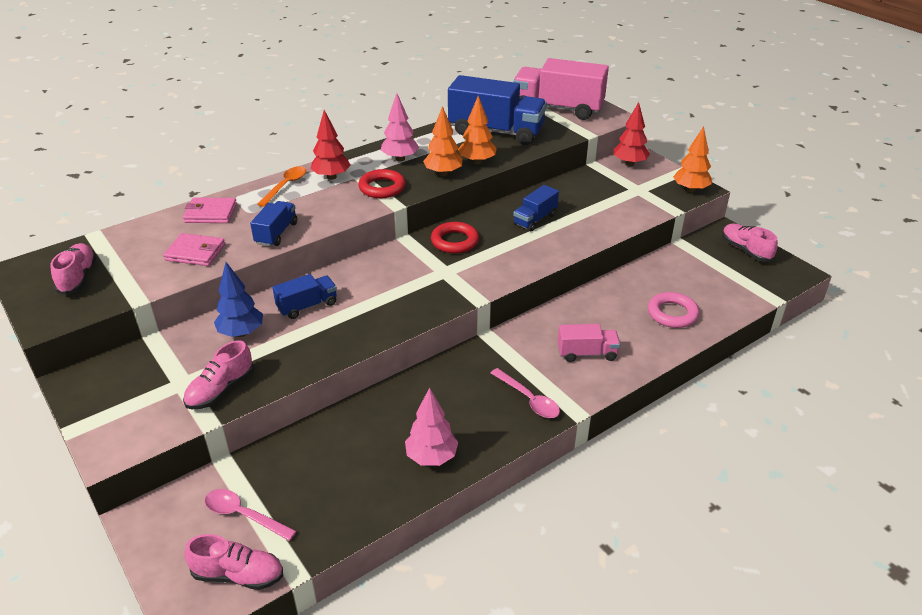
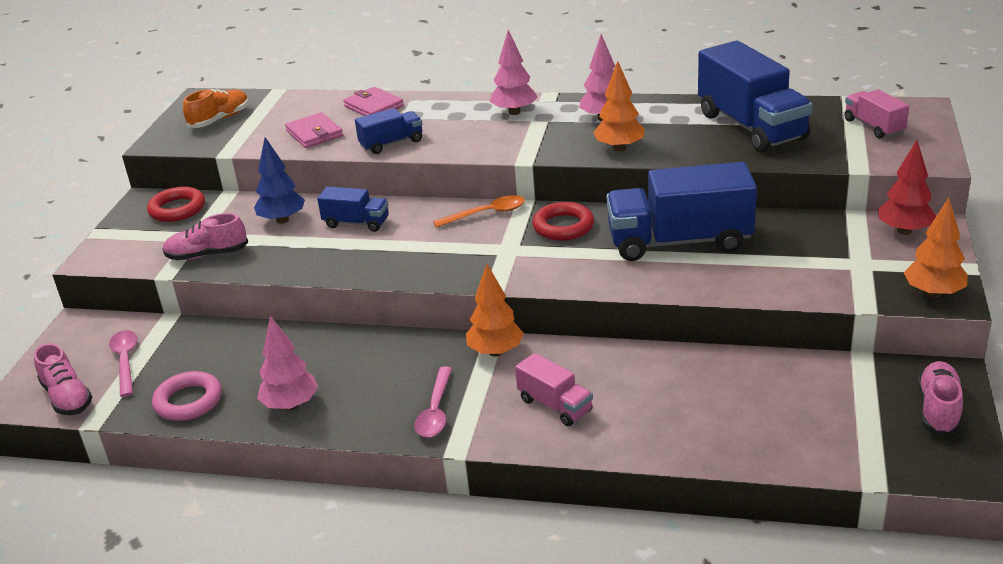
camera: 50 degrees right, 5 degrees down
(78, 277) = (220, 119): pink shoe -> orange shoe
(286, 186) = (465, 105): orange spoon -> orange spoon (487, 214)
(331, 177) = (514, 112): red tree -> pink tree
(382, 188) = (540, 139): red ring -> red ring (177, 209)
(477, 162) = (674, 150): orange tree -> orange tree (495, 352)
(535, 219) = (679, 242): blue truck -> blue truck, size x1.99
(558, 109) = (874, 126): pink truck -> pink truck, size x0.50
(672, 314) = (712, 422): pink ring -> pink ring (188, 401)

